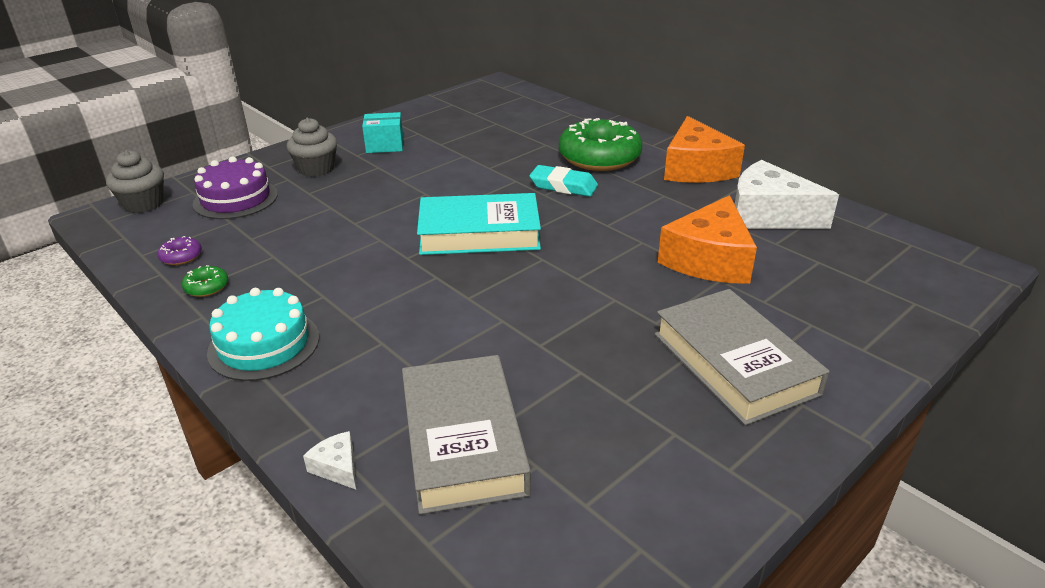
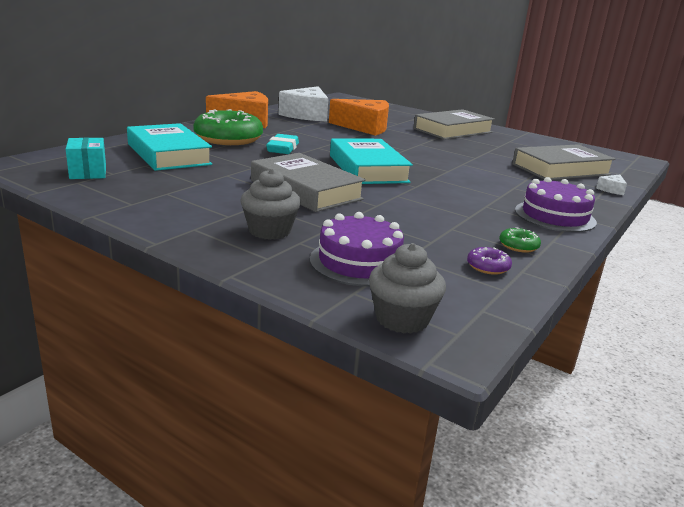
camera: 105 degrees left, 10 degrees down
(264, 344) = (554, 216): turquoise cake -> purple cake
(385, 146) = (203, 205): turquoise box -> turquoise box (88, 172)
(410, 189) = (305, 190): none -> grey book
(531, 130) = (168, 154): none -> turquoise book

